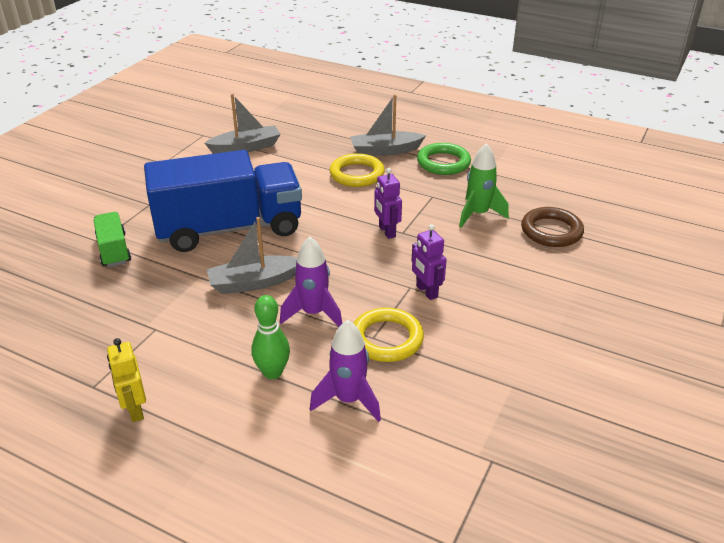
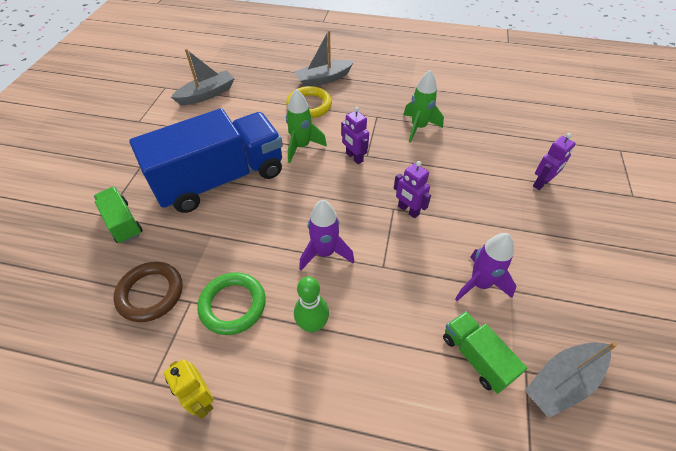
camera: 15 degrees left, 15 degrees up
(254, 283) = (262, 231): grey boat -> grey boat (562, 381)
(330, 212) = (301, 146): none -> green rocket
(348, 400) = (388, 338): purple rocket -> purple rocket (479, 284)
(386, 339) = (395, 266): yellow ring -> none
(440, 436) = (476, 357): none -> green truck
(443, 163) = (373, 83): green ring -> green ring (233, 305)
(551, 231) = (479, 133): brown ring -> brown ring (150, 293)
(606, 293) = (541, 183): none -> purple robot

